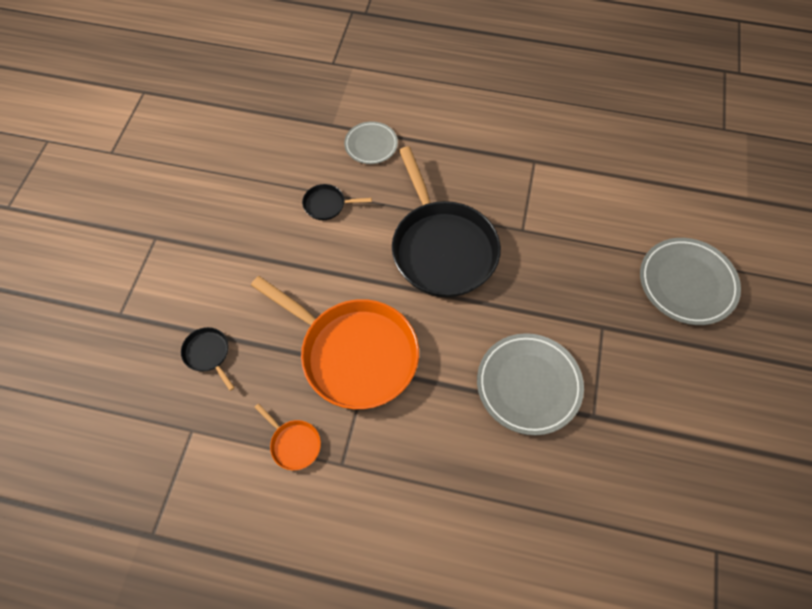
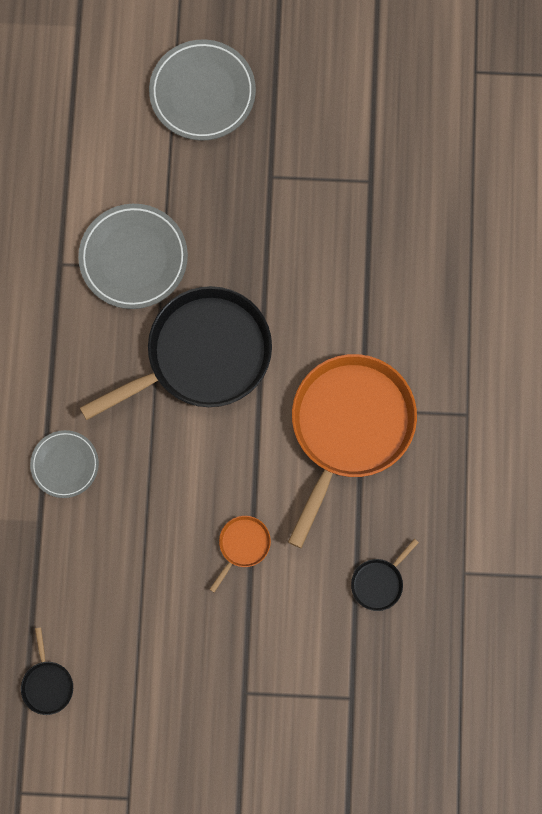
camera: 100 degrees left, 15 degrees up
(294, 444) = (456, 466): orange pan -> orange pan (242, 545)
(327, 205) = (164, 499): black pan -> black pan (47, 684)
(528, 385) = (350, 245): grey plate -> grey plate (133, 258)

